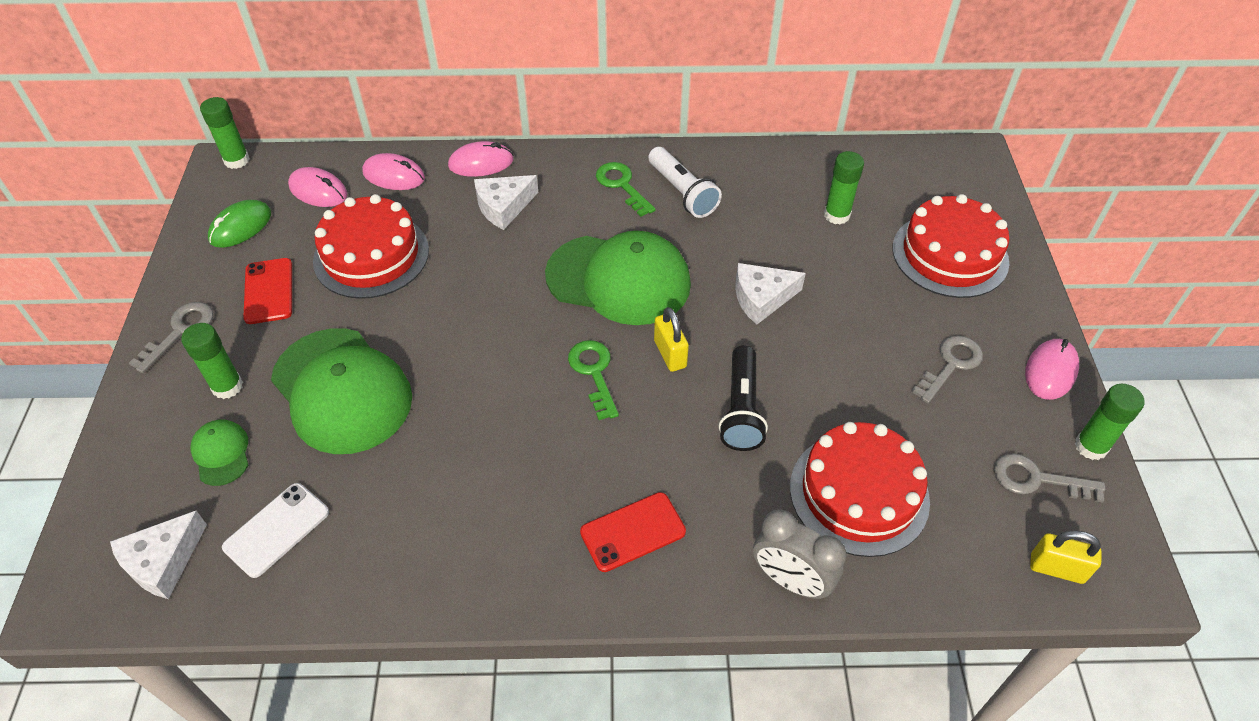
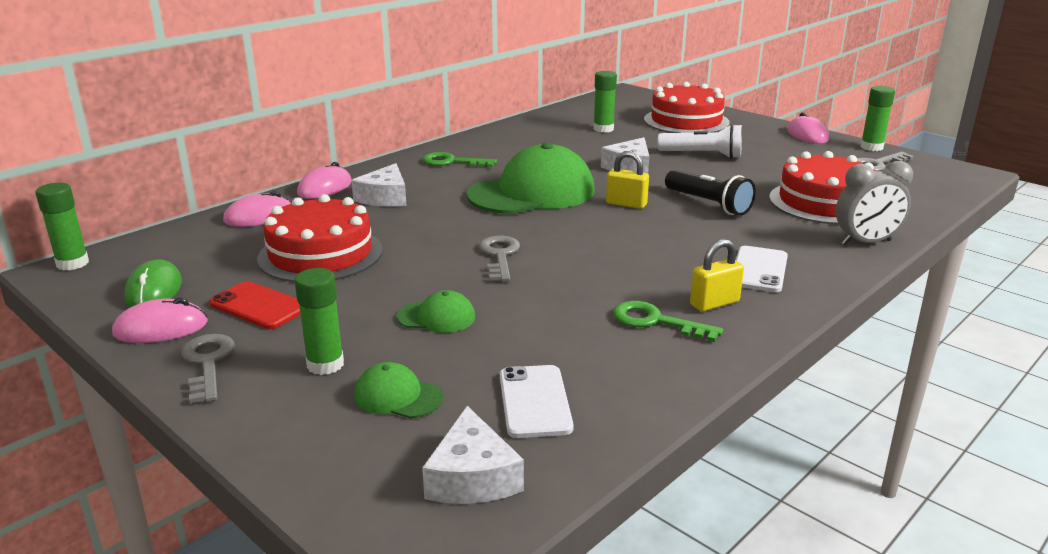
camera: 45 degrees left, 25 degrees down
(318, 191) = (200, 247): pink mouse -> pink mouse (161, 328)
(342, 390) = (436, 317): green cap -> green cap, size x0.44
(594, 373) = (598, 229): green key -> green key (655, 321)
(633, 532) = (759, 270): red phone -> white phone
(682, 192) = (497, 151): white flashlight -> white flashlight (702, 155)
(950, 365) = (765, 150): grey key -> grey key (499, 256)
(1056, 568) = (943, 183): yellow padlock -> yellow padlock (714, 303)

